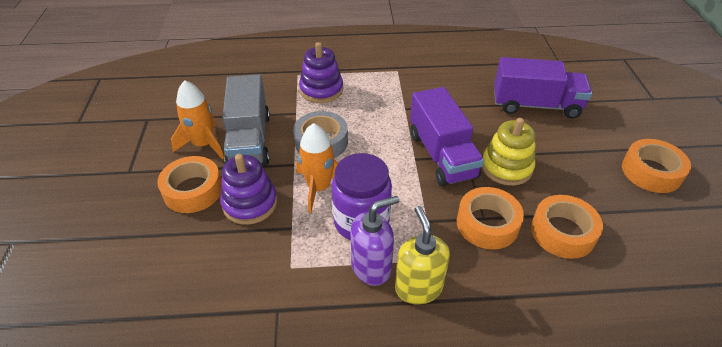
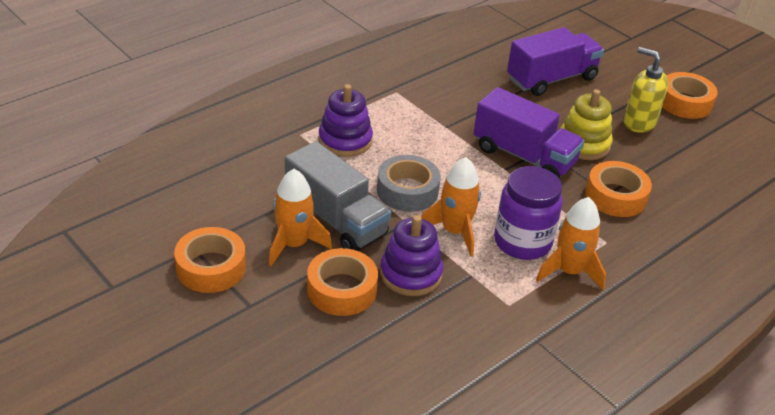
camera: 40 degrees left, 5 degrees down
(371, 267) = (569, 271): purple soap dispenser -> orange rocket
(418, 287) = (618, 268): yellow soap dispenser -> yellow soap dispenser (639, 123)
(562, 232) = (671, 177): orange tape -> orange tape (211, 267)

